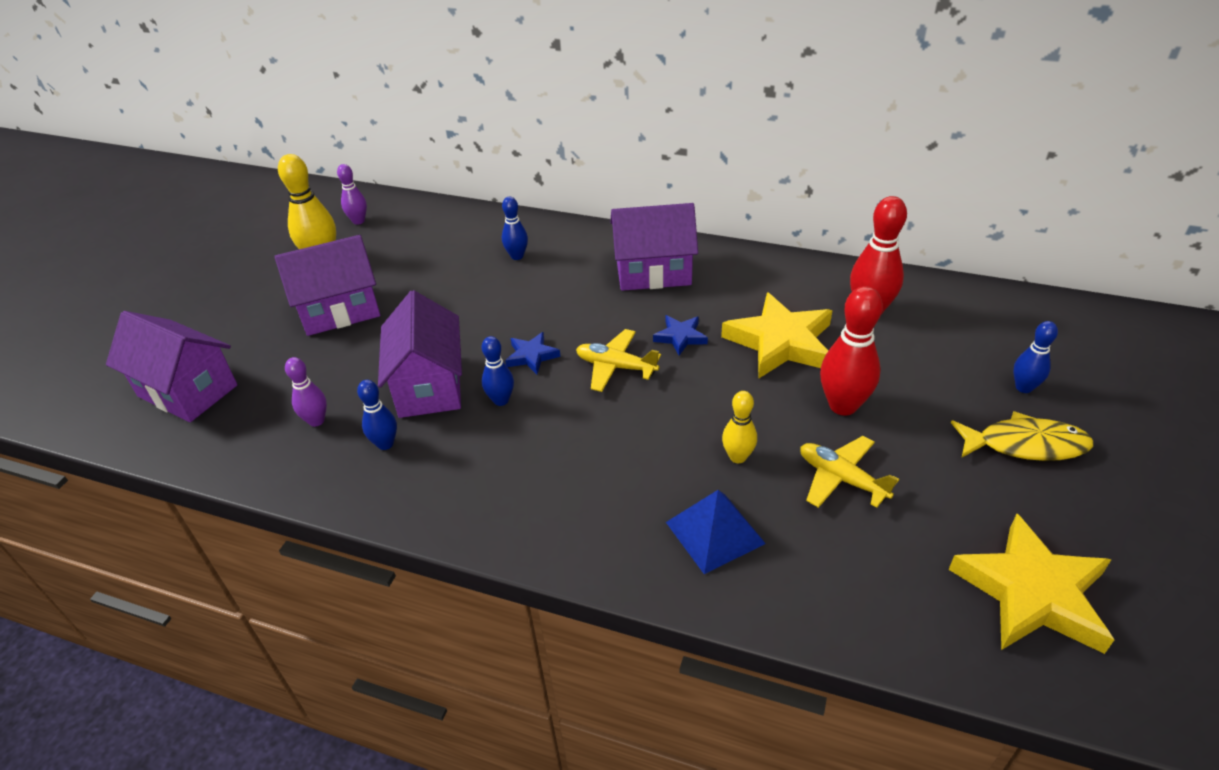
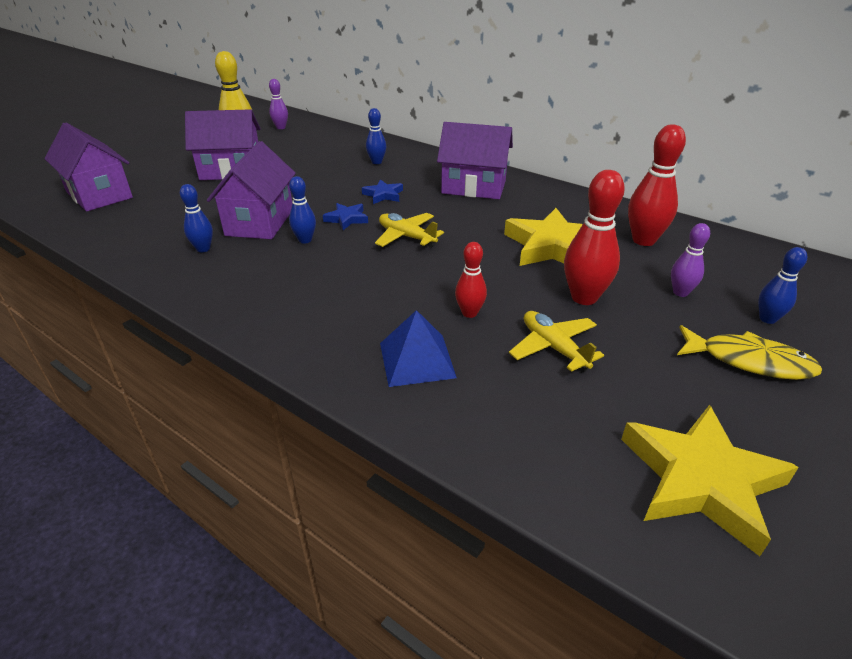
camera: 15 degrees right, 5 degrees down
(316, 421) = (167, 226): purple bowling pin -> purple bowling pin (680, 292)
(680, 337) = (470, 228): blue star -> blue star (383, 195)
(738, 457) = (469, 313): yellow bowling pin -> red bowling pin

